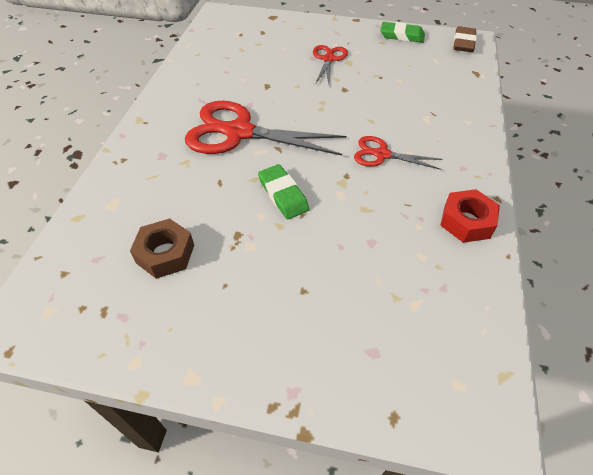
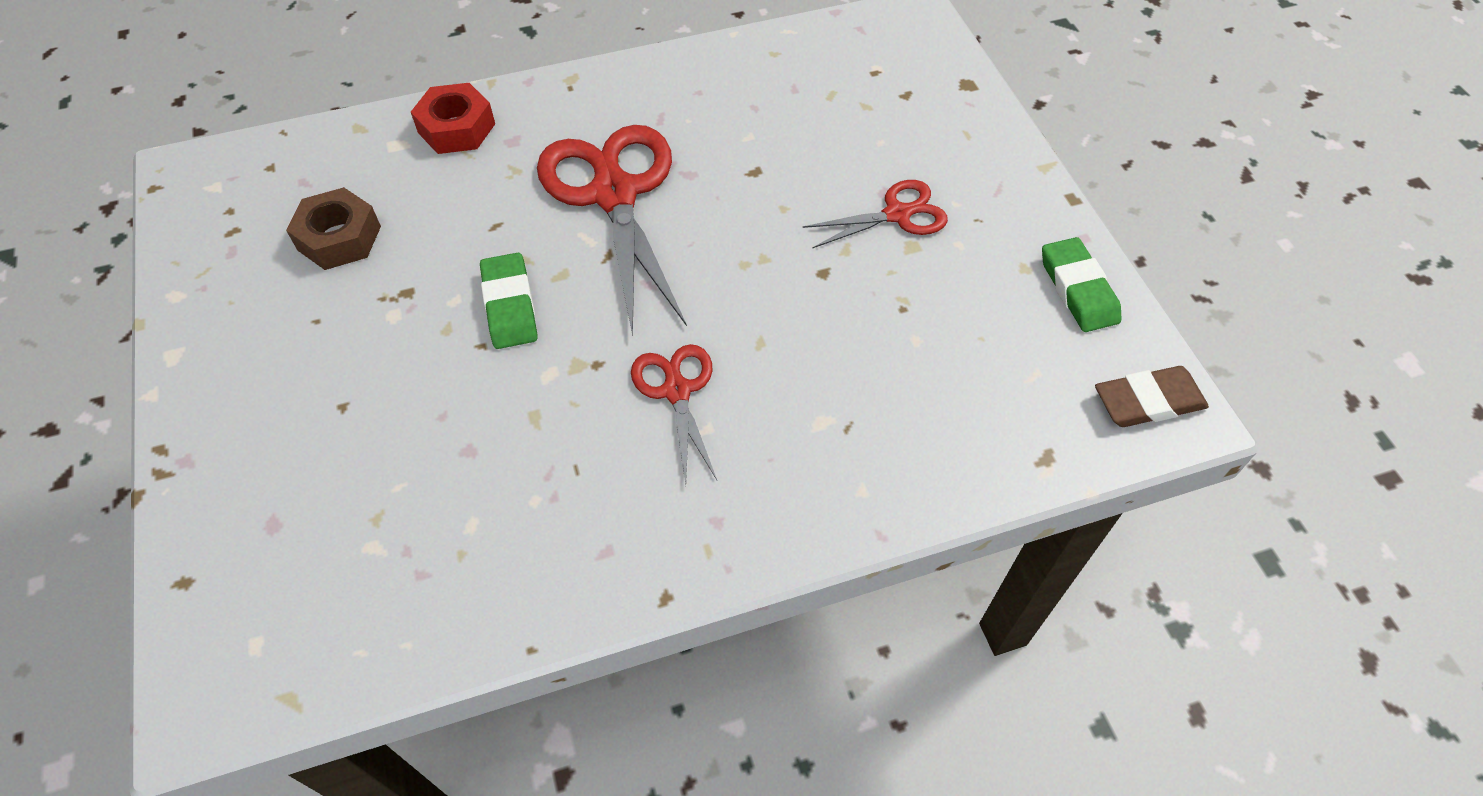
camera: 60 degrees right, 5 degrees up
(283, 194) = (509, 305): green eraser -> green eraser turned 45 degrees counterclockwise
(466, 221) = (579, 565): red nut -> red nut (456, 128)

